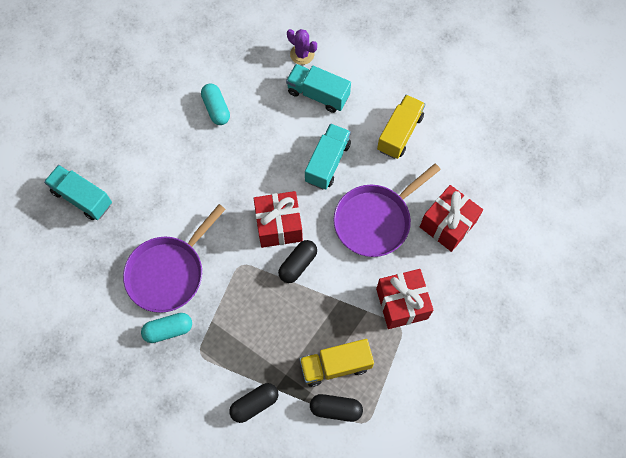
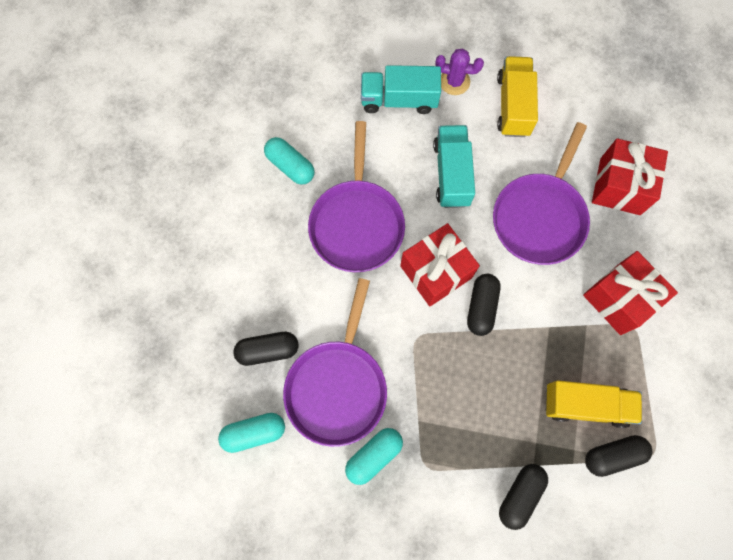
camera: 25 degrees left, 5 degrees up
(82, 198) = (185, 344): turquoise truck -> none
(97, 277) = (254, 432): none -> turquoise capsule
(135, 227) = (268, 350): none -> black capsule
(241, 168) = (357, 223): none -> purple pan
(302, 54) = (356, 61): purple cactus -> purple cactus (454, 82)
(335, 365) = (586, 405): yellow truck -> yellow truck turned 135 degrees counterclockwise

